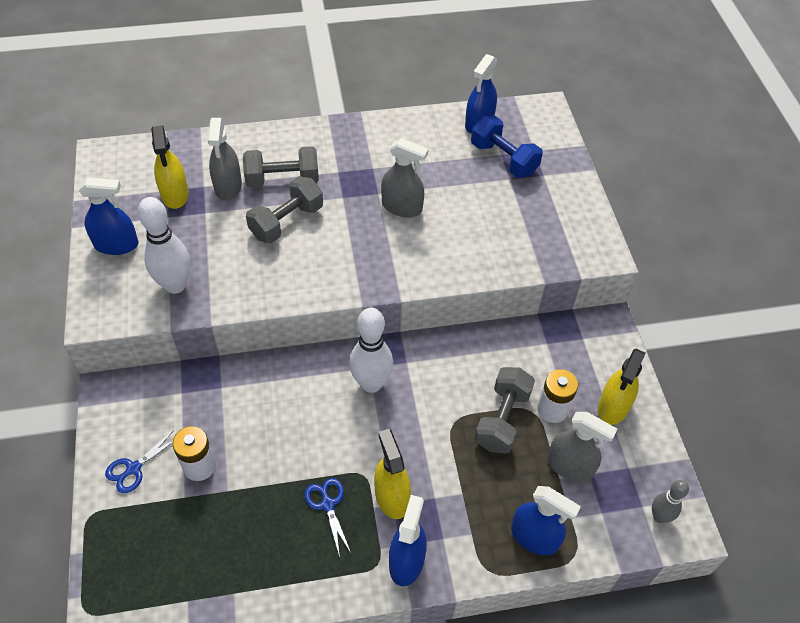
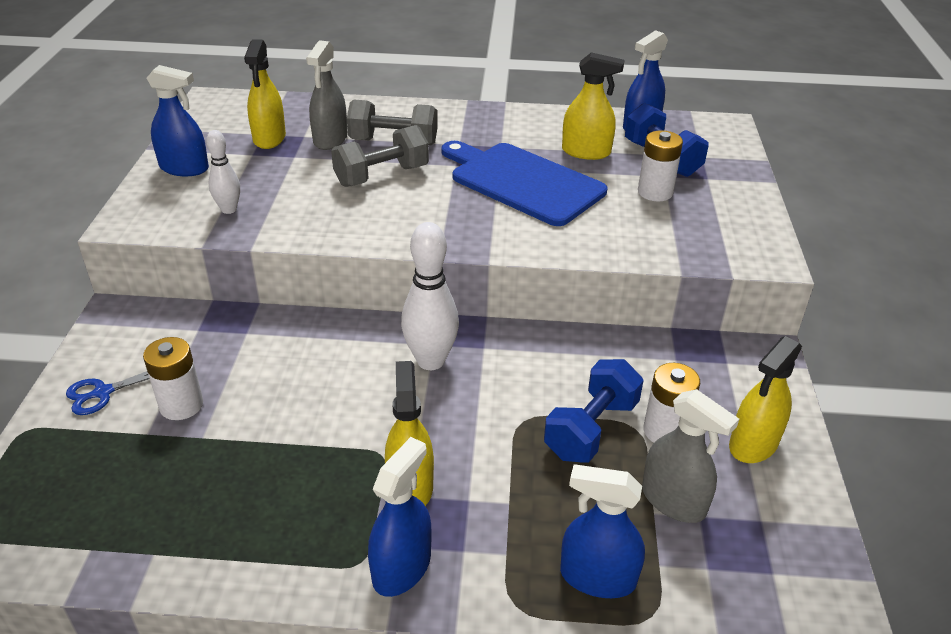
camera: 15 degrees right, 15 degrees down
(175, 285) = (229, 209): white bowling pin -> white bowling pin, size x0.59
(327, 504) = (322, 478): blue scissors -> none
(402, 207) = (522, 182): grey spray bottle -> blue cutting board
(443, 162) = (586, 152): none -> yellow spray bottle
(502, 419) = (591, 429): grey dumbbell -> blue dumbbell
(507, 199) = (655, 192): none -> white battery
(534, 537) = (597, 577): blue spray bottle -> blue spray bottle turned 150 degrees clockwise
(659, 516) = (798, 592): grey bowling pin -> none

